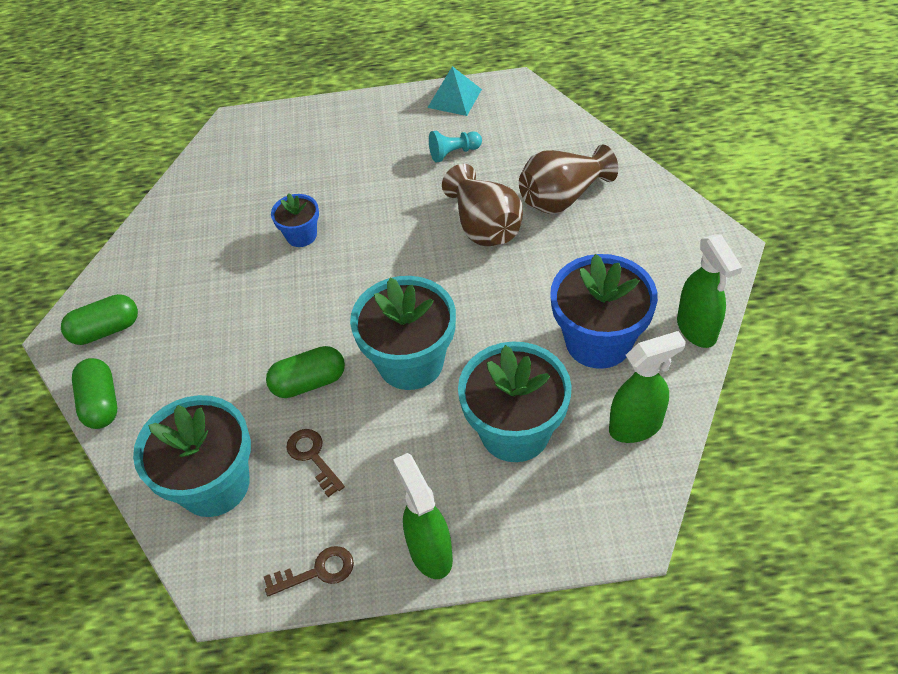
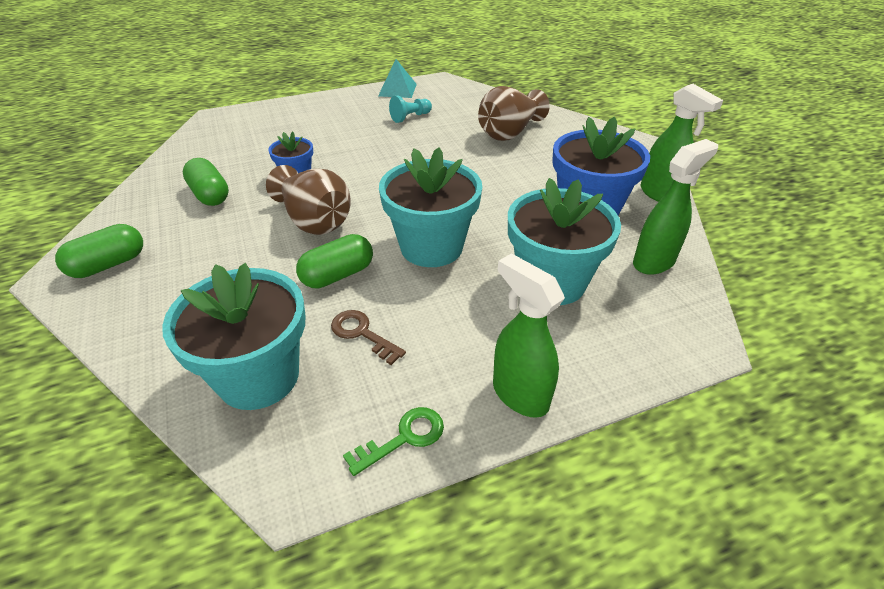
camera: 20 degrees left, 10 degrees down
(101, 403) = (110, 325): green capsule -> green capsule (210, 195)
(317, 571) = (403, 438): brown key -> green key
(484, 226) = (455, 154): brown vase -> brown vase (314, 220)

